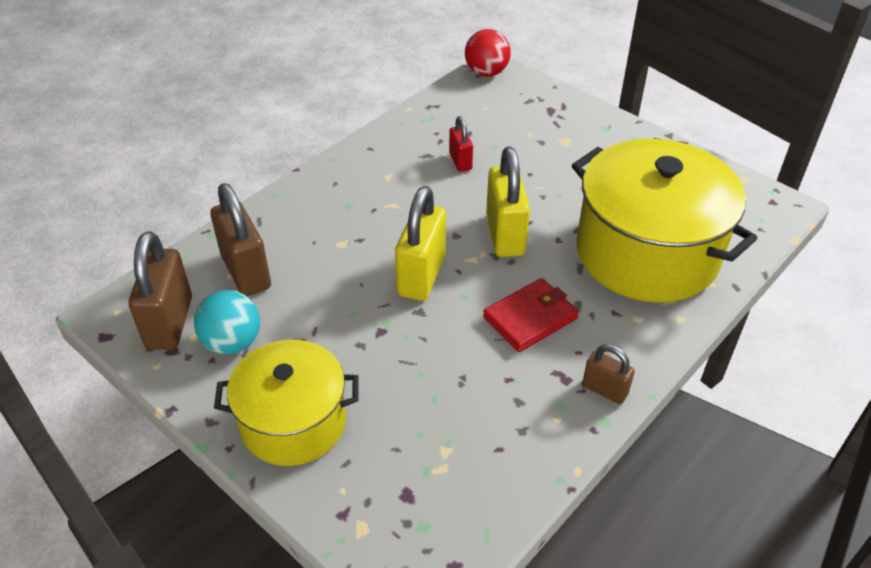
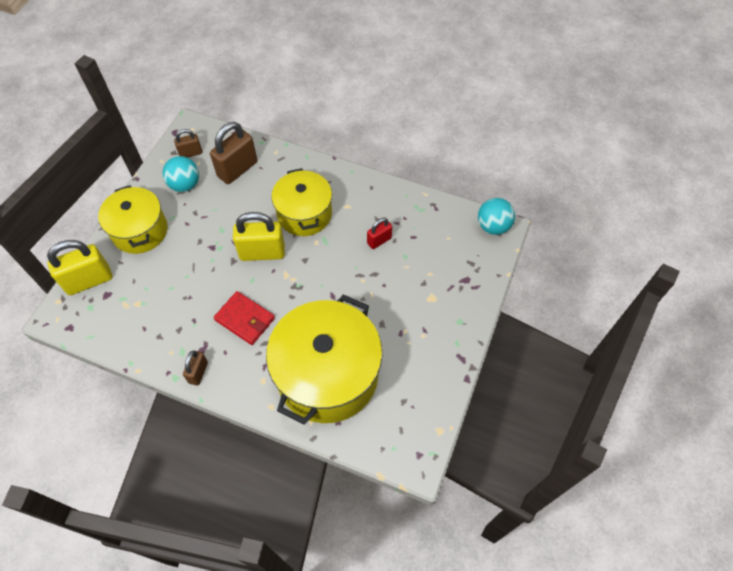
camera: 70 degrees right, 15 degrees up
(170, 323) = (191, 153): brown padlock -> brown padlock, size x0.55
(377, 218) = (304, 214): none -> yellow pot
(486, 72) = (493, 226): red ball -> turquoise ball
(505, 235) = (314, 286): yellow padlock -> yellow padlock (89, 281)

